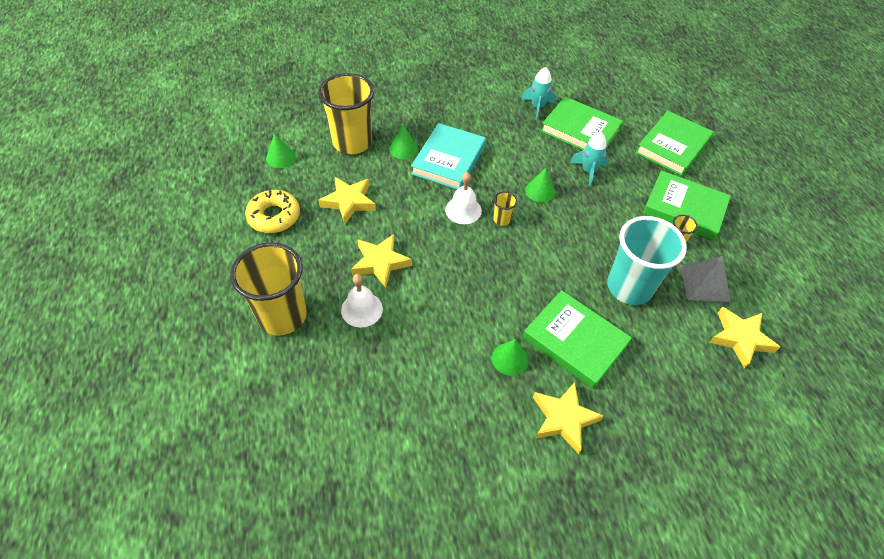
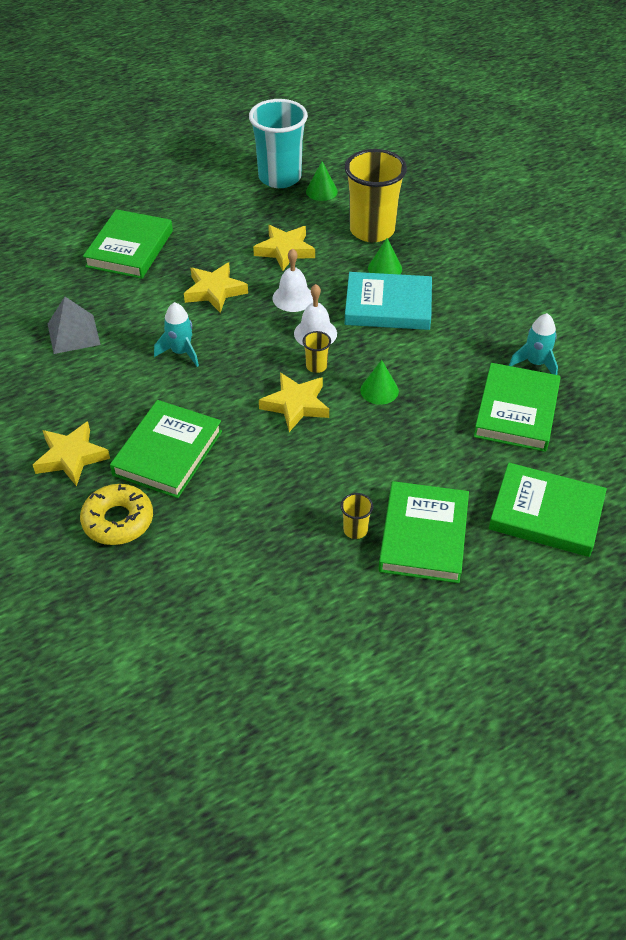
camera: 75 degrees right, 5 degrees down
(274, 216) = (242, 210): yellow donut -> yellow donut (118, 520)
(282, 316) = (129, 248): yellow cup -> green book
(362, 309) = (154, 293): white bell -> white bell (293, 298)
(509, 359) = (130, 406): green cone -> none
(588, 171) = (440, 430): turquoise rocket -> turquoise rocket (181, 352)
(629, 287) = (261, 491): turquoise cup -> turquoise cup (280, 177)
(704, 283) = (298, 565): grey pyramid -> grey pyramid (73, 334)
(740, 338) = (223, 607): yellow star -> yellow star (296, 405)

